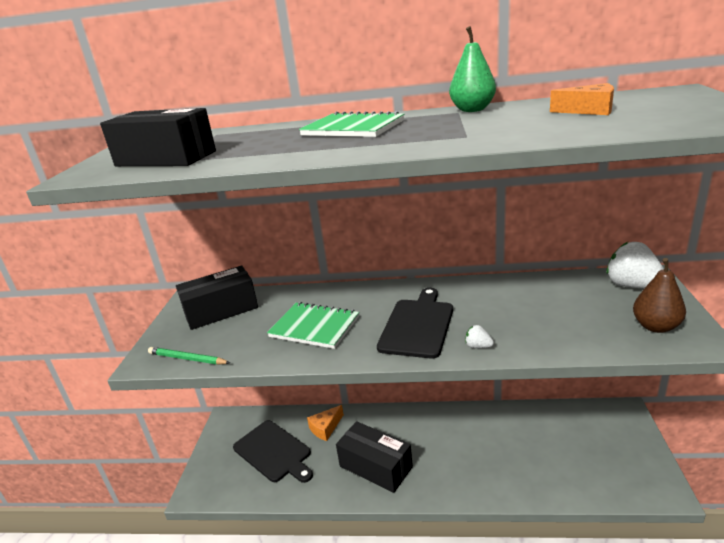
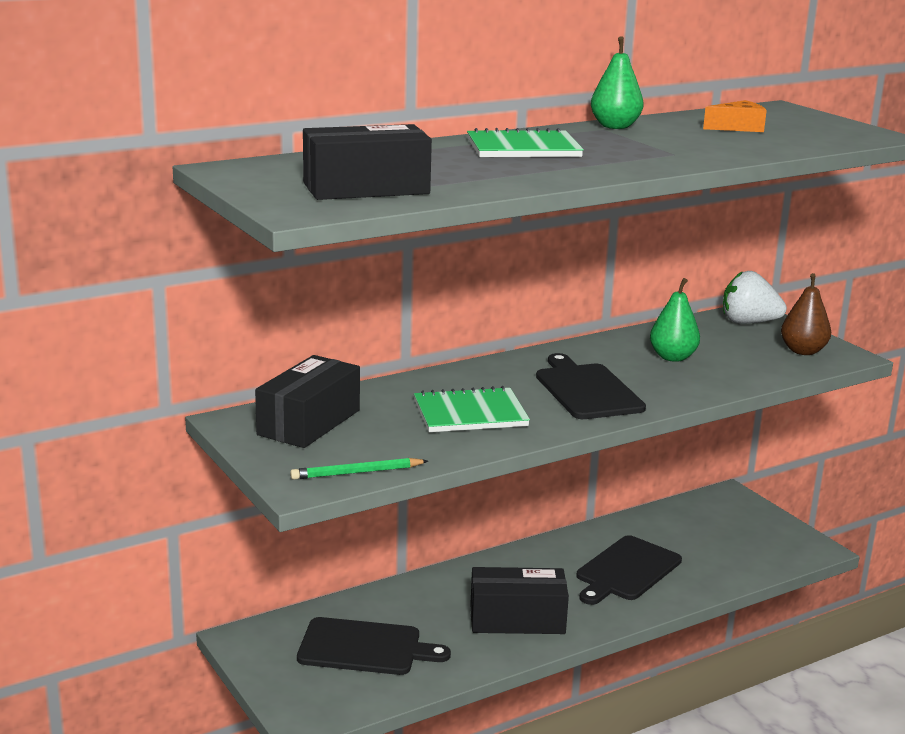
camera: 40 degrees left, 5 degrees down
(325, 428) = (407, 604): orange cheese -> none
(478, 346) = (672, 395): white strawberry -> none
(484, 454) = (626, 570): none -> black cutting board
(523, 308) = (672, 357): none -> green pear

